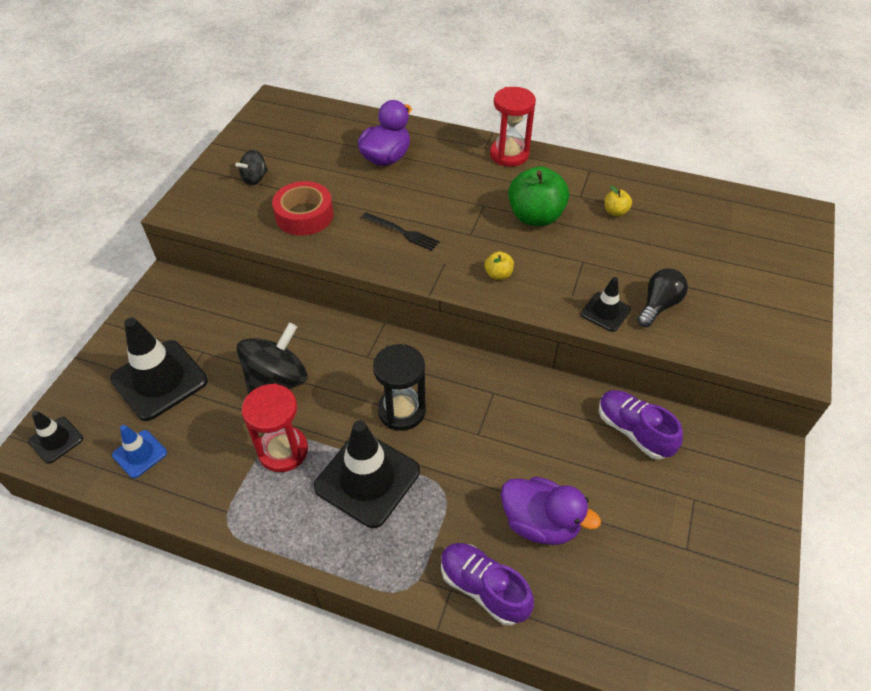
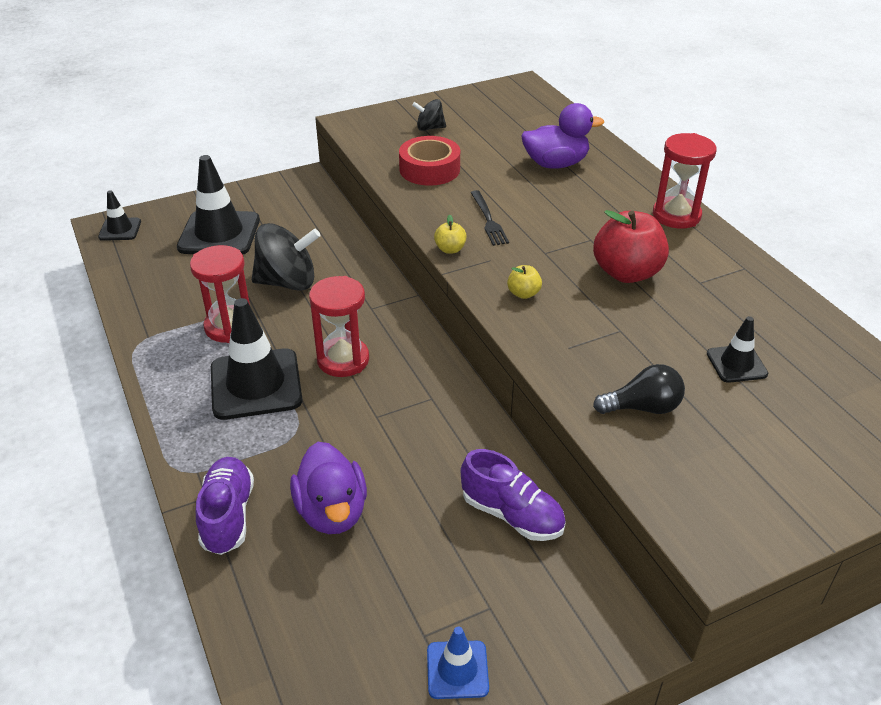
camera: 45 degrees right, 10 degrees down
(140, 454) = (149, 268): blue traffic cone -> blue traffic cone (457, 670)
(401, 411) = (343, 360): black hourglass -> red hourglass
(535, 217) = (626, 273): green apple -> red apple
(605, 312) = (580, 378): black traffic cone -> black traffic cone (736, 364)
(615, 212) = (718, 313): yellow apple -> yellow apple (450, 249)
(633, 431) = (512, 515): purple shoe -> purple shoe turned 120 degrees clockwise

